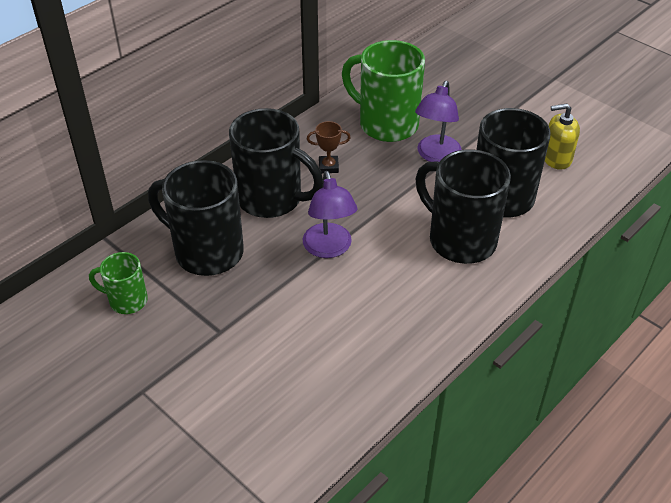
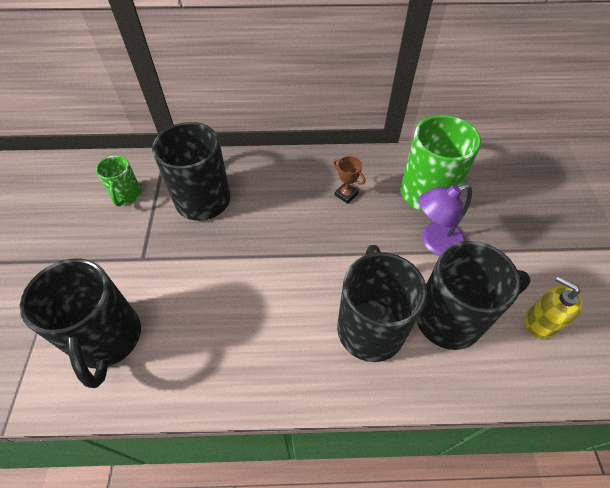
camera: 45 degrees right, 10 degrees up
(126, 300) = (126, 195): green mug -> green mug turned 150 degrees counterclockwise
(272, 199) = (282, 191): black mug -> black mug (108, 339)
(329, 249) = (272, 255): purple lamp -> none

